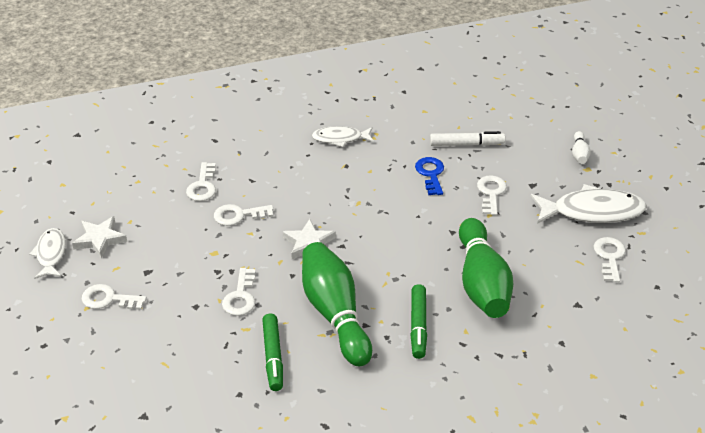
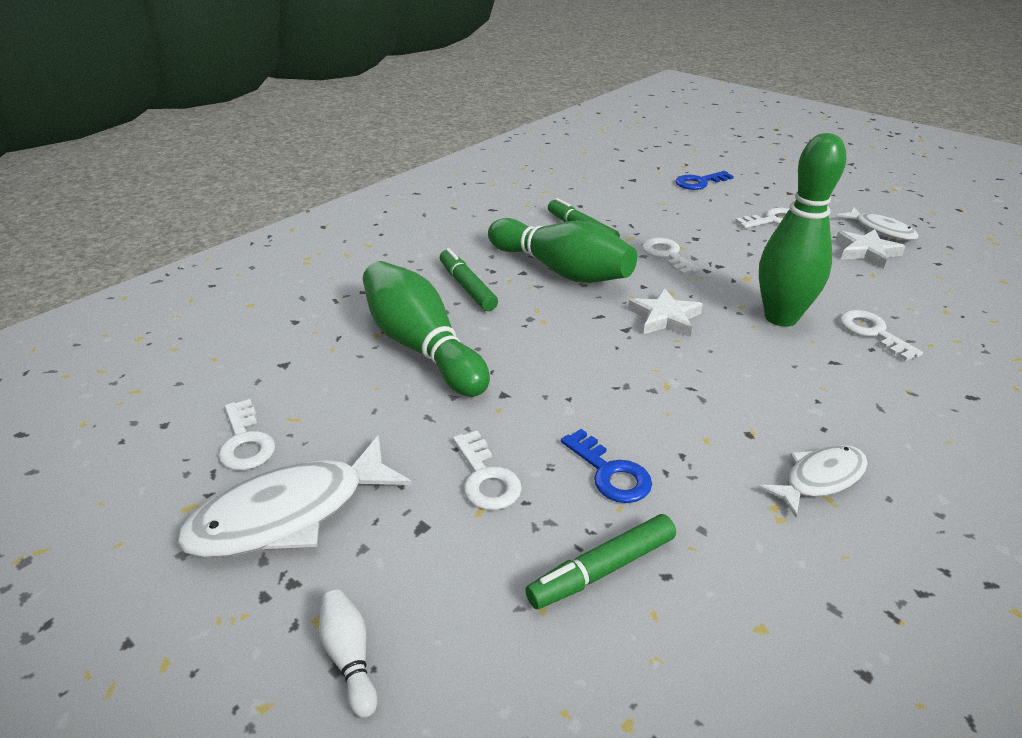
camera: 150 degrees right, 5 degrees down
(91, 380) = (699, 182): none -> blue key
(238, 215) = (781, 317): white key -> green bowling pin
(466, 144) = (602, 570): white marker -> green marker

